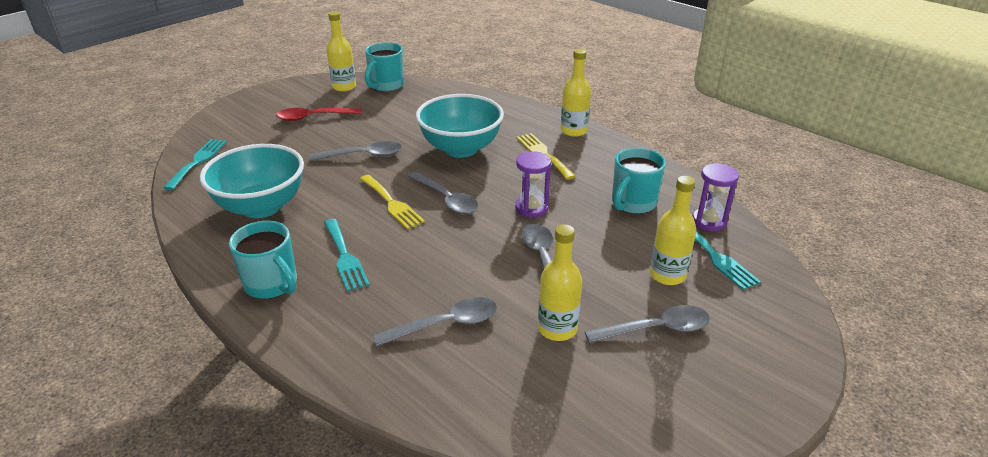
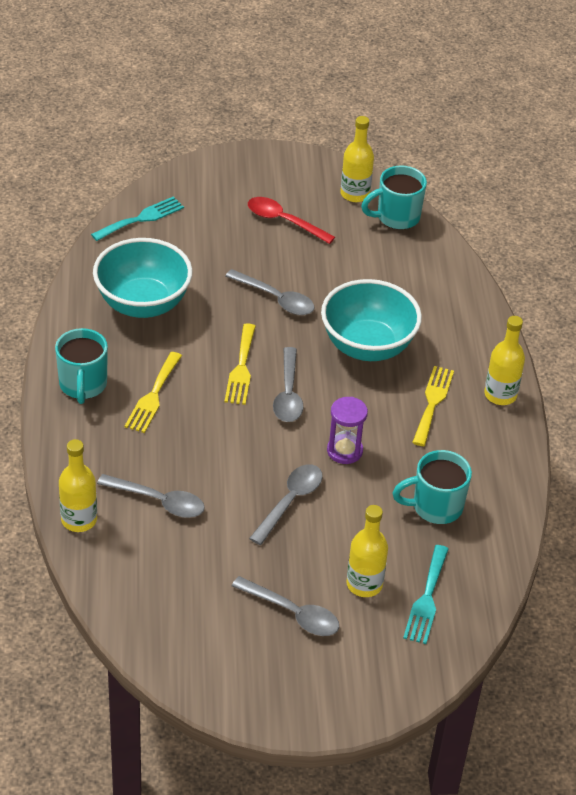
camera: 40 degrees right, 10 degrees up
(345, 257) = (153, 396): turquoise fork -> yellow fork
(557, 329) = (226, 561): yellow bottle -> yellow bottle (79, 520)
(709, 221) = (474, 569): purple hourglass -> none

